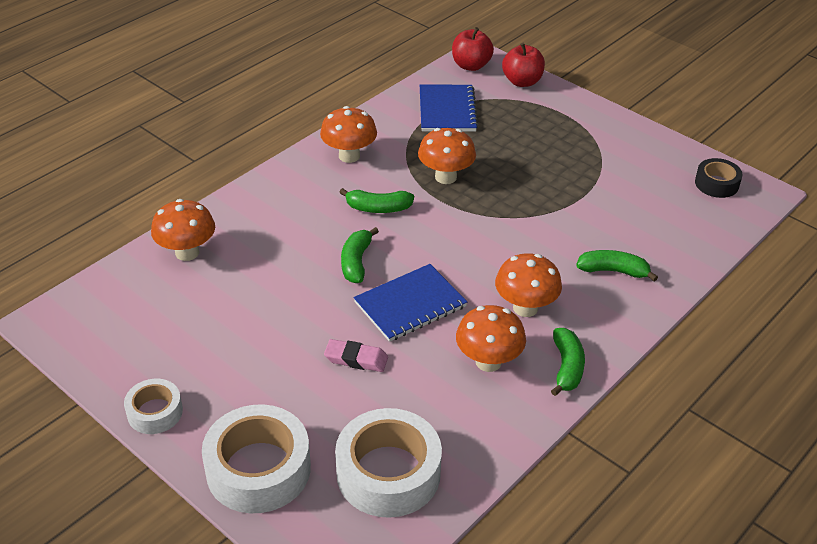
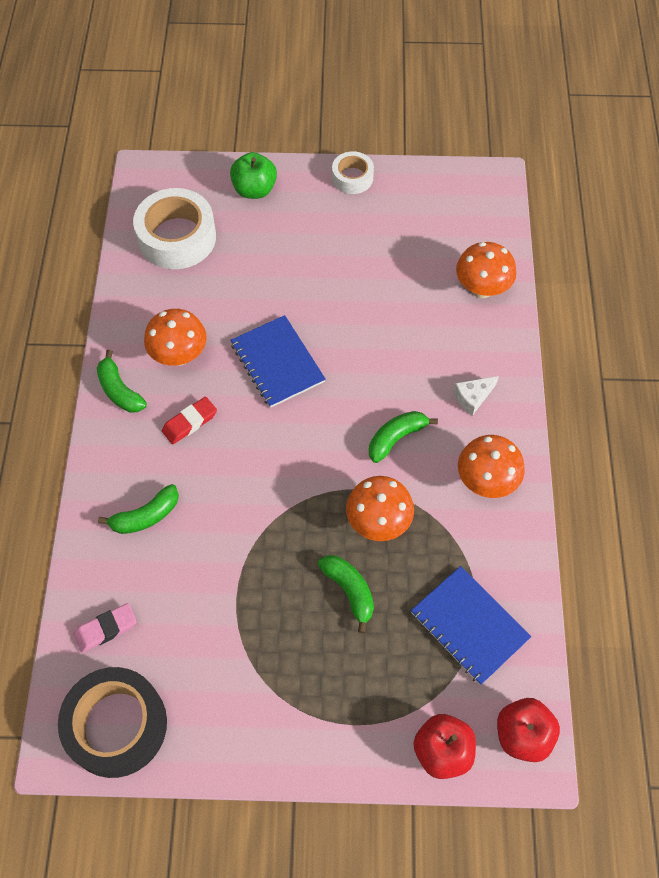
camera: 140 degrees right, 20 degrees up
(258, 469) = (254, 189): white tape -> green apple
(294, 197) = (473, 398): none -> white cheese
(356, 262) = (355, 371): green banana -> green banana (349, 590)
(356, 359) = (271, 294): pink eraser -> pink eraser (106, 629)
(410, 304) = (277, 362): blue notebook -> blue notebook turned 45 degrees counterclockwise
(525, 308) = (190, 422): orange mushroom -> red eraser
(716, 184) = (117, 725): black tape -> black tape, size x1.81

